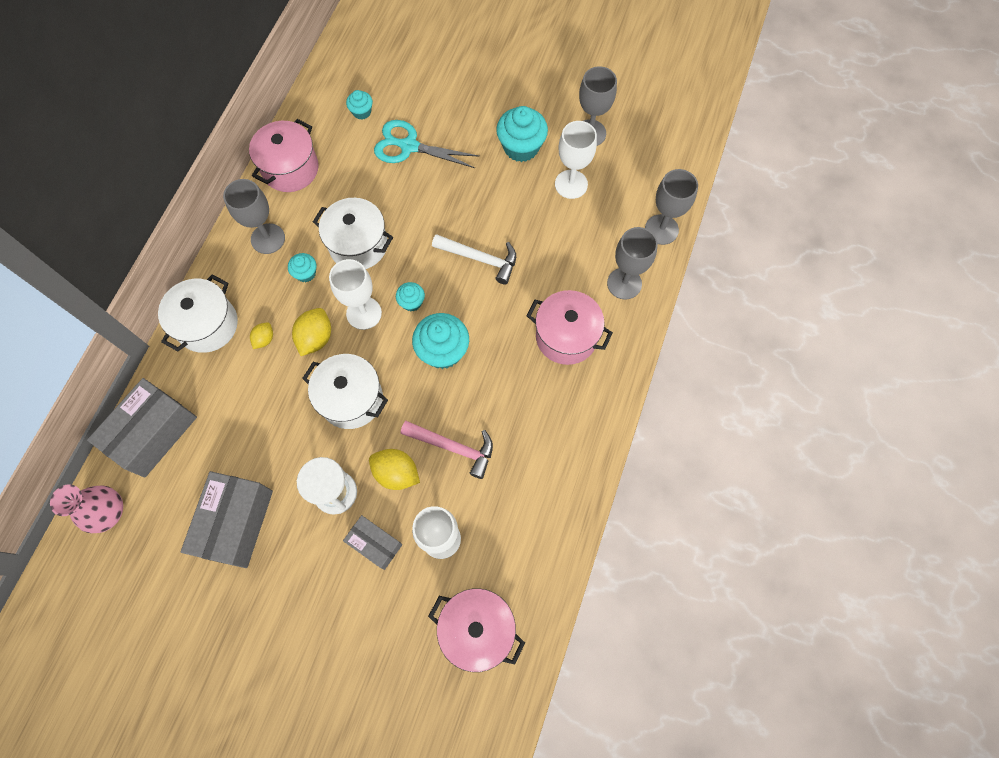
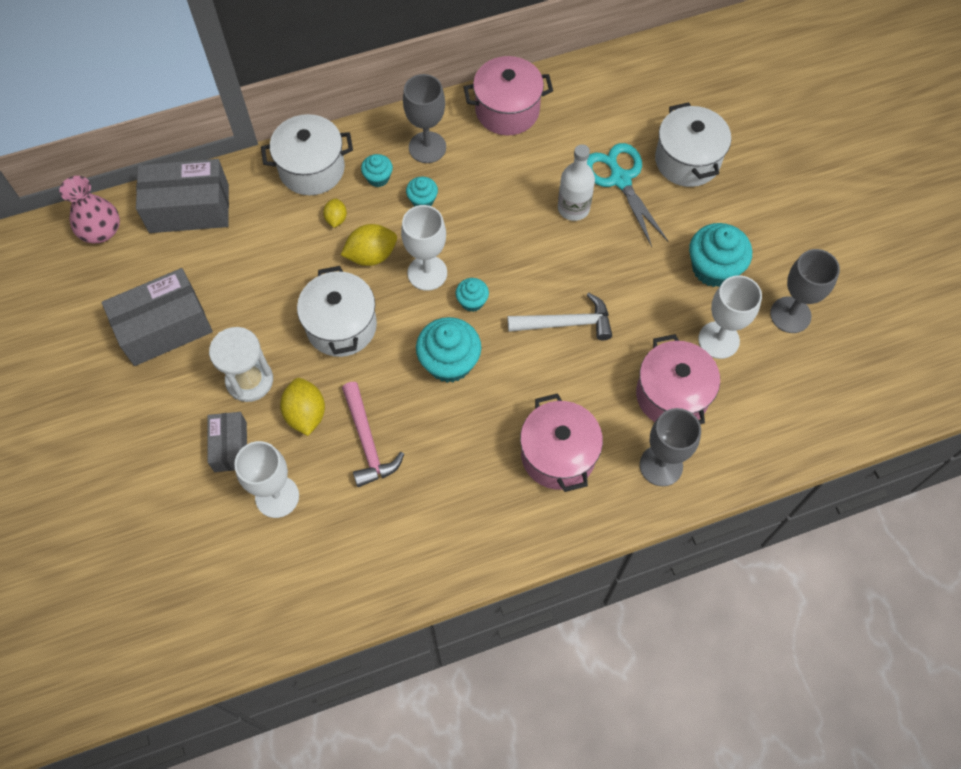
camera: 50 degrees right, 5 degrees down
(264, 339) = (336, 219): yellow lemon -> yellow lemon turned 75 degrees counterclockwise
(358, 245) = (486, 217): white pot -> white pot (687, 160)
(362, 112) = (616, 117): turquoise cupcake -> turquoise cupcake (378, 178)
(403, 189) = (573, 208): none -> white bottle
(477, 629) = (221, 589): pink pot -> pink pot (672, 395)
(480, 259) = (566, 323): white hammer -> white hammer turned 75 degrees counterclockwise
(661, 229) = (752, 457): grey goblet -> none

